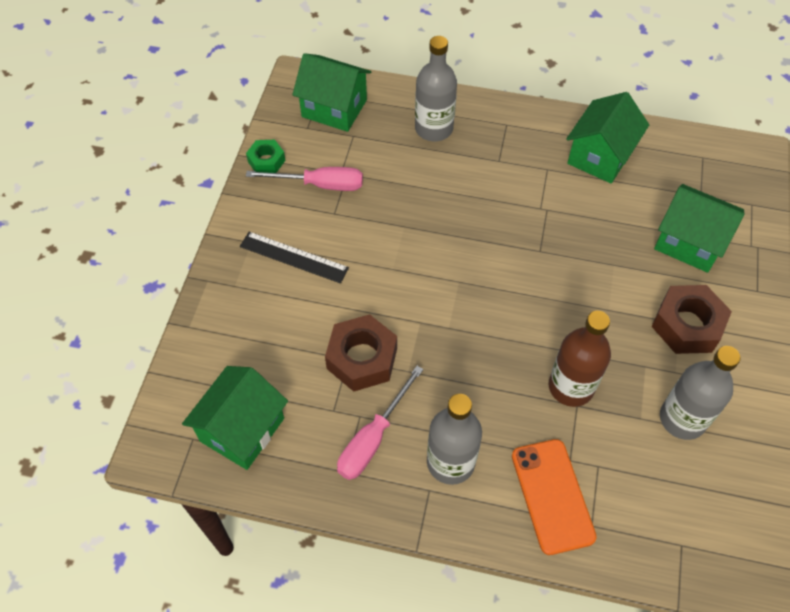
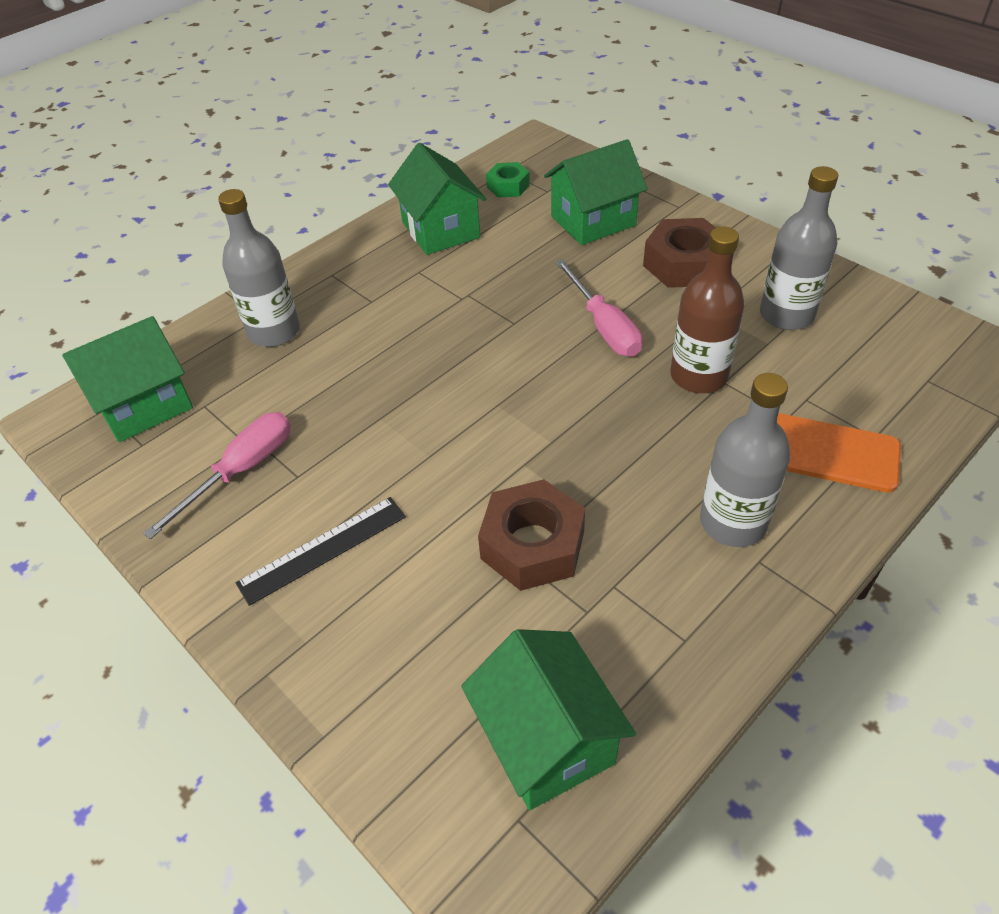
camera: 55 degrees left, 10 degrees down
(266, 161) = (145, 511): green nut -> green nut (508, 186)
(373, 438) = (655, 586): pink screwdriver -> pink screwdriver (603, 326)

